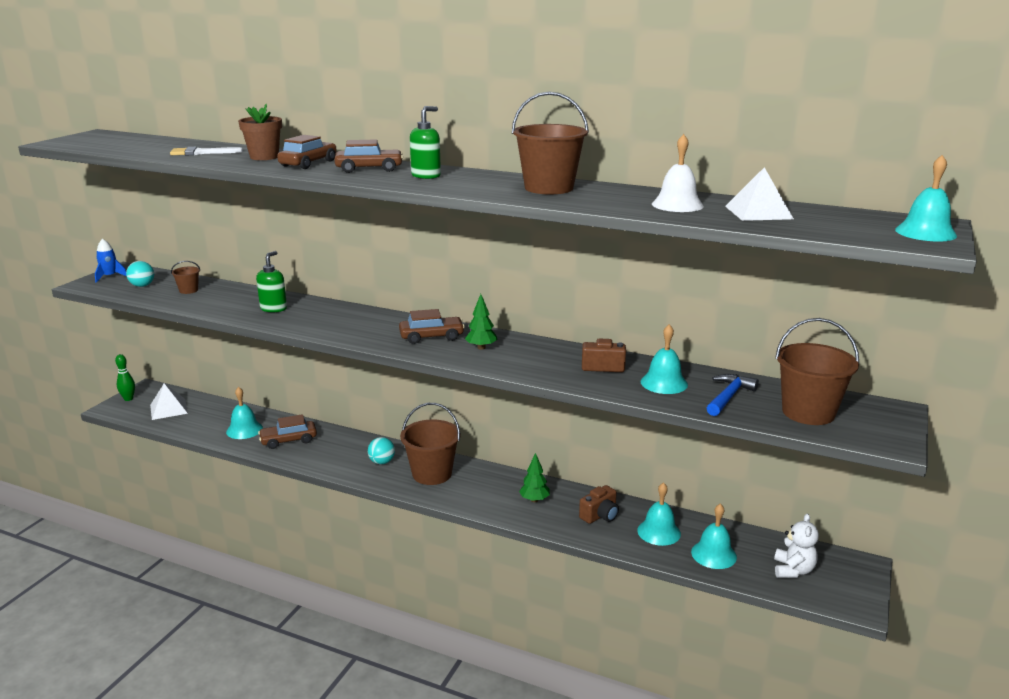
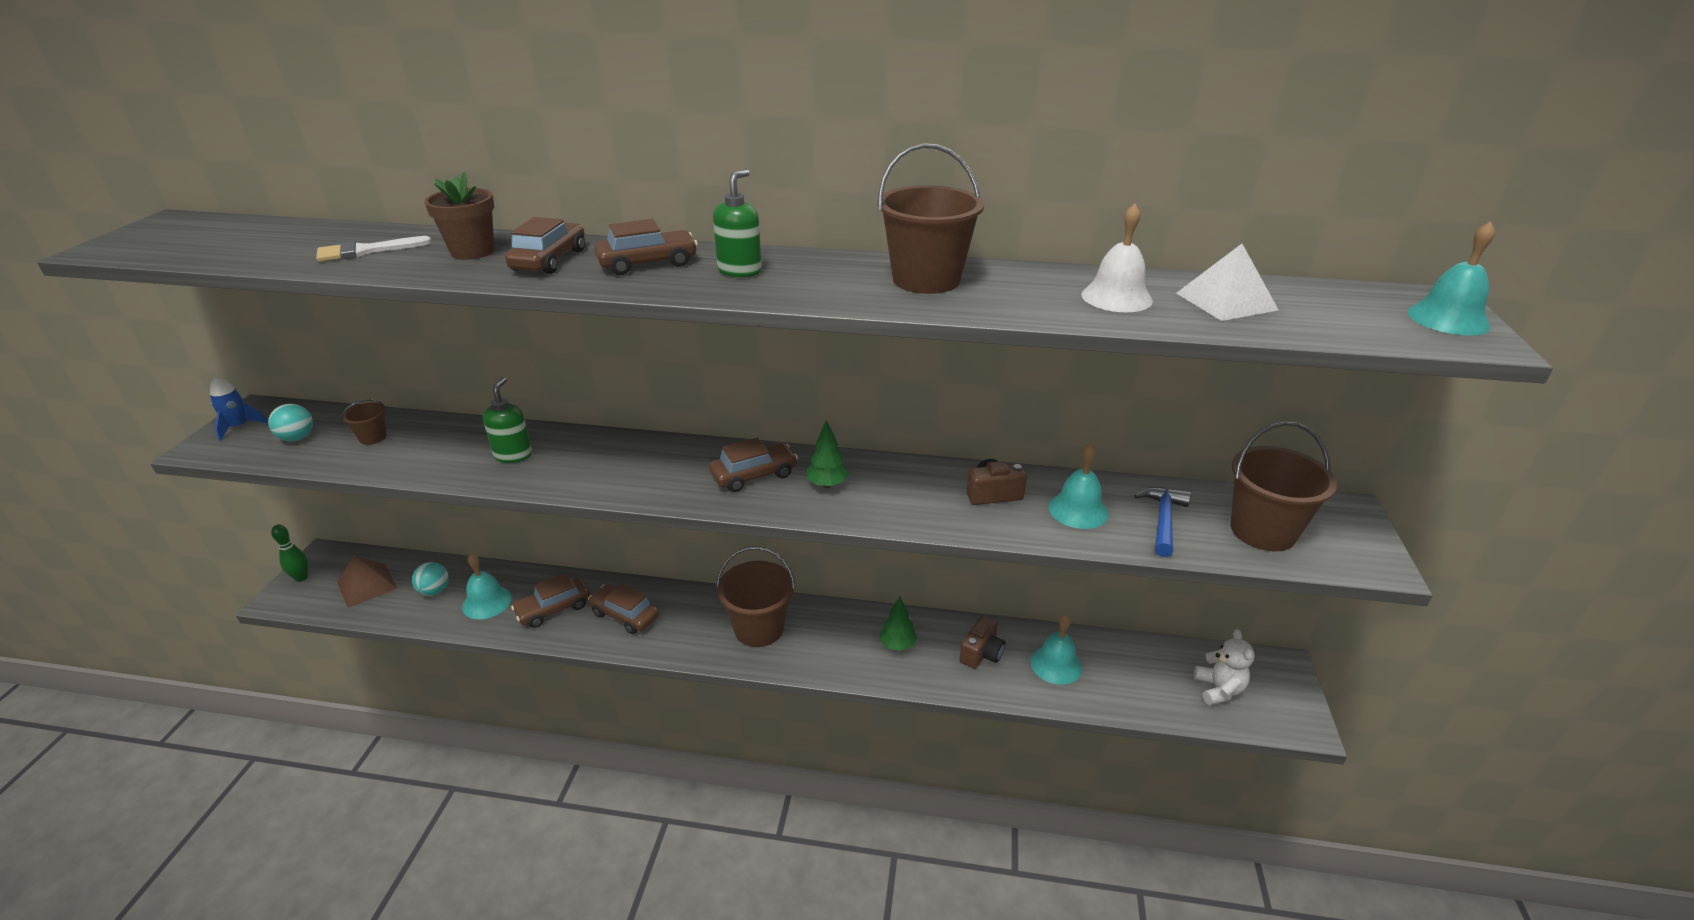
camera: 15 degrees left, 10 degrees up
(168, 409) = (366, 585): white pyramid -> brown pyramid
(337, 451) = (625, 615): none -> brown car
(382, 462) = (689, 622): turquoise ball -> turquoise ball (434, 591)
(713, 554) = (1128, 685): turquoise bell -> none

